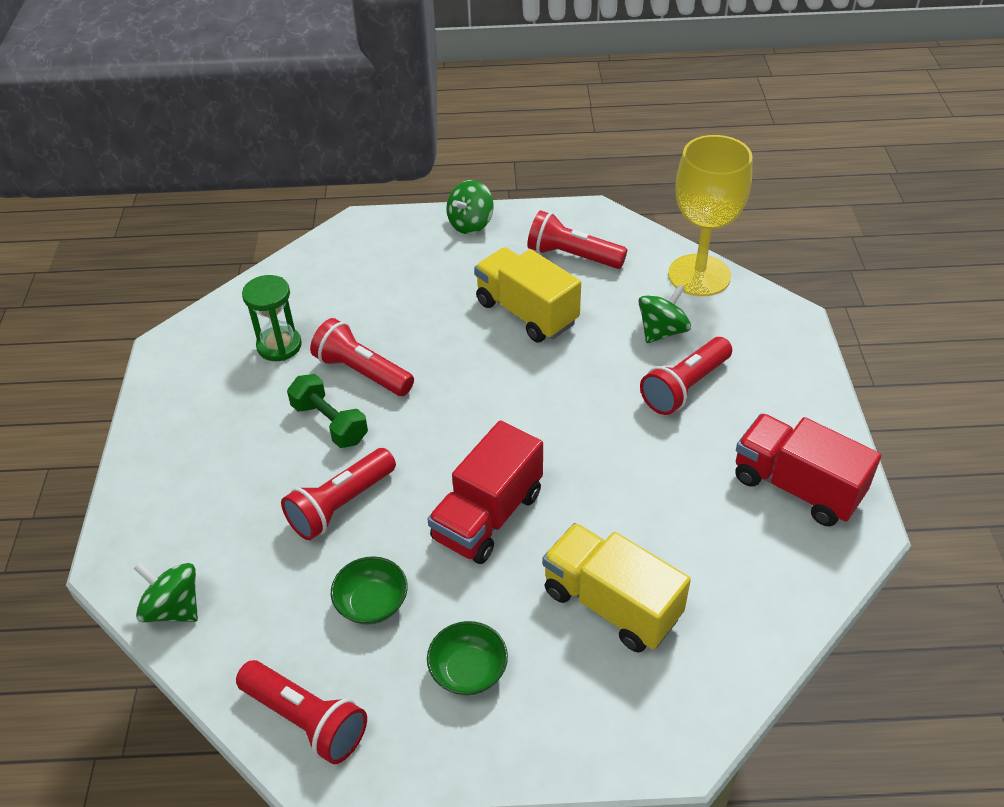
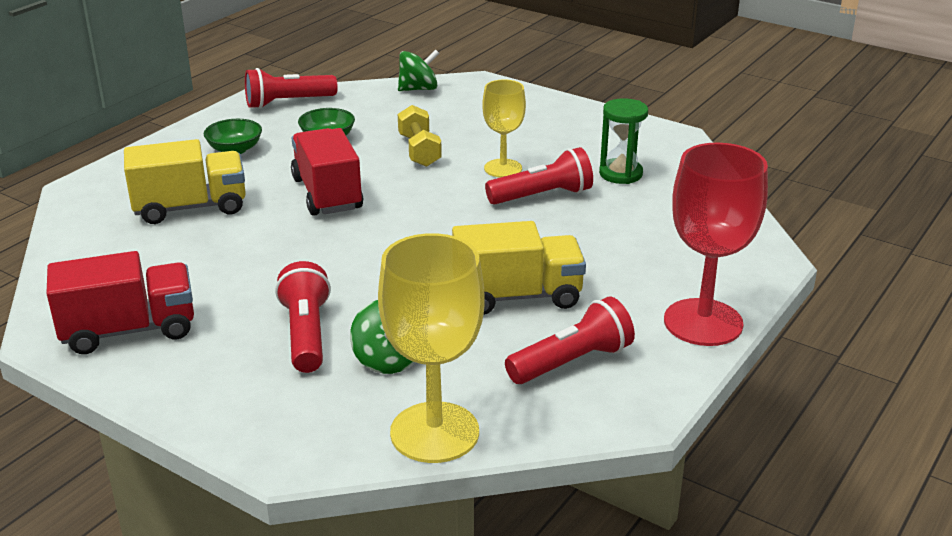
camera: 125 degrees right, 15 degrees down
(330, 423) = (503, 168): green dumbbell -> yellow goblet
(341, 505) = (419, 151): red flashlight -> yellow dumbbell
(470, 224) = (703, 322): green spinning top -> red goblet

